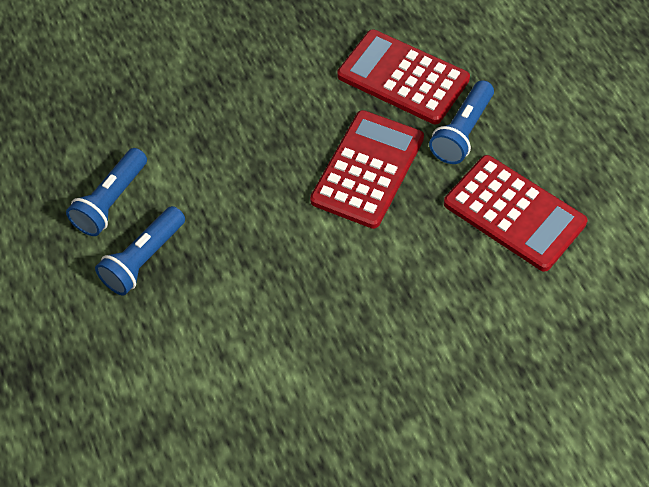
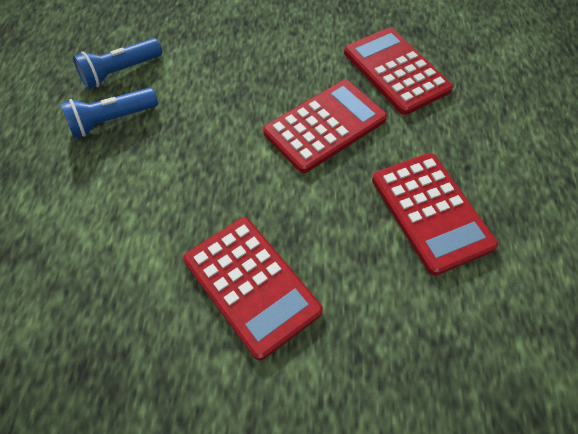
camera: 25 degrees right, 0 degrees up
(394, 355) = (251, 285): none -> red calculator
(462, 132) = (421, 129): blue flashlight -> none

